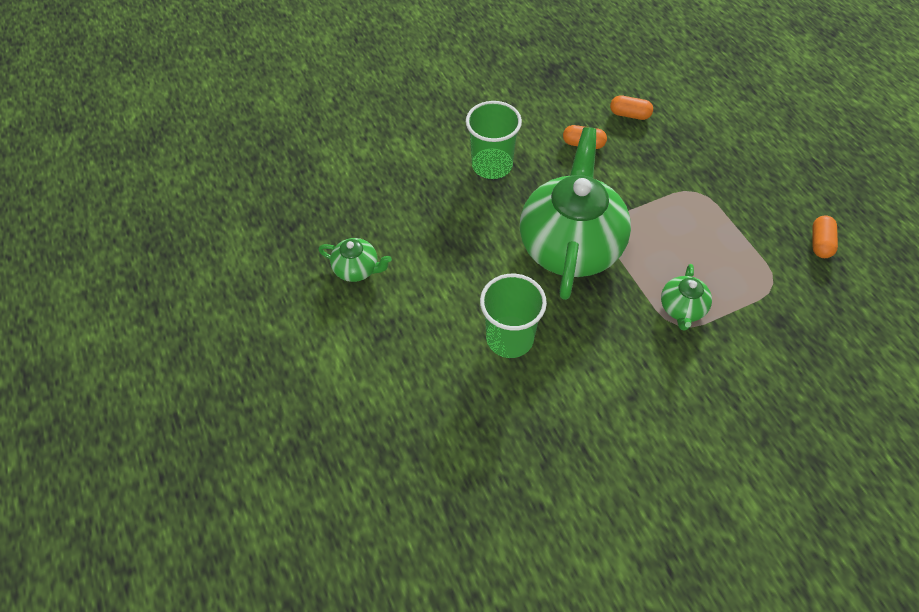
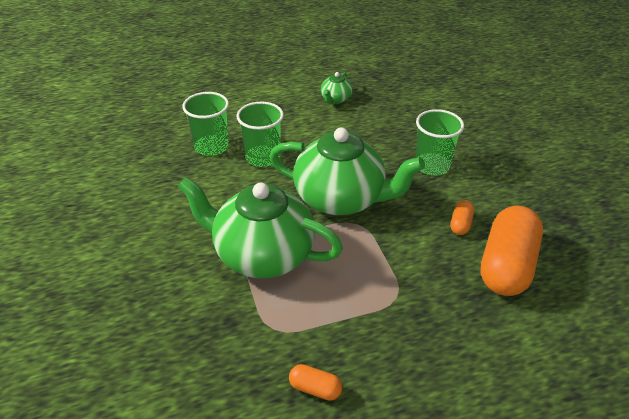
camera: 95 degrees right, 15 degrees down
(497, 408) = (211, 147): none -> green cup
(629, 114) = (506, 265): orange capsule -> orange capsule, size x2.34
(682, 309) = (262, 254): green teapot -> green teapot, size x2.30

